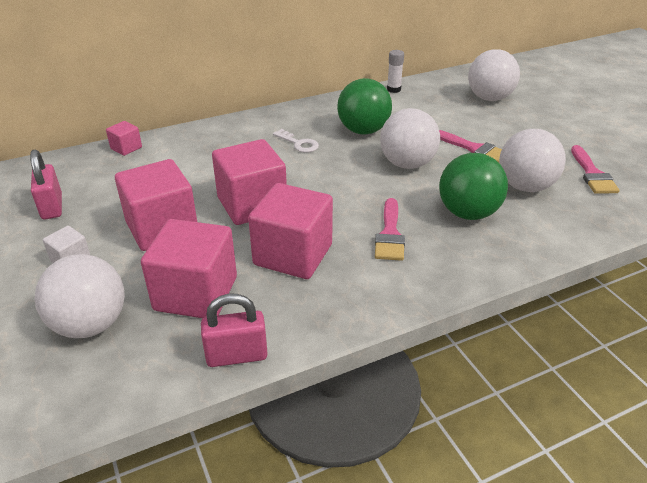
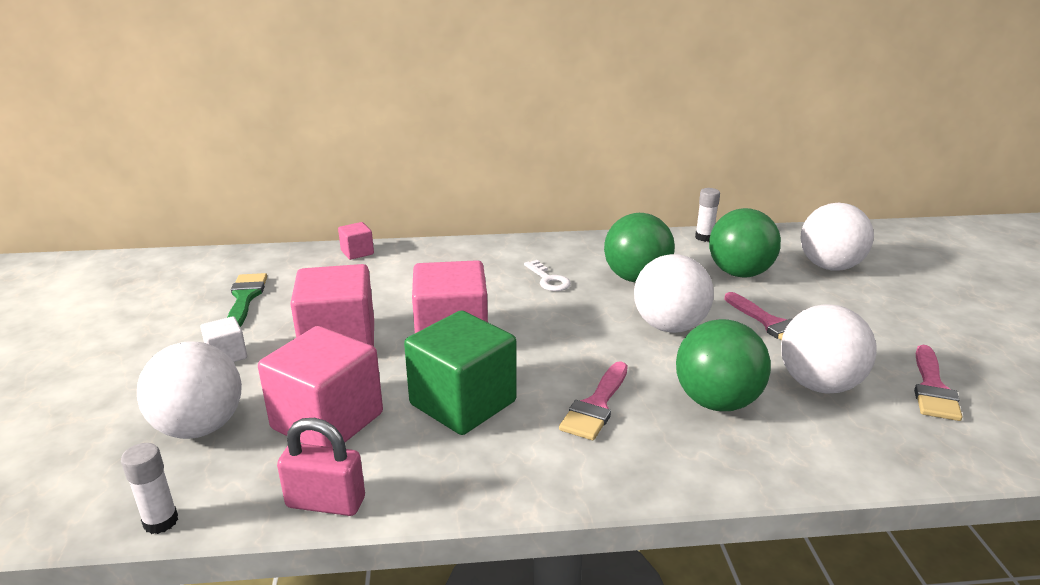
camera: 20 degrees right, 10 degrees down
(52, 207) = (245, 298): pink padlock -> green brush
(111, 407) = (161, 521): none -> white glue stick
(293, 255) = (463, 403): pink cube -> green cube
(433, 114) = (739, 273): none -> green ball

